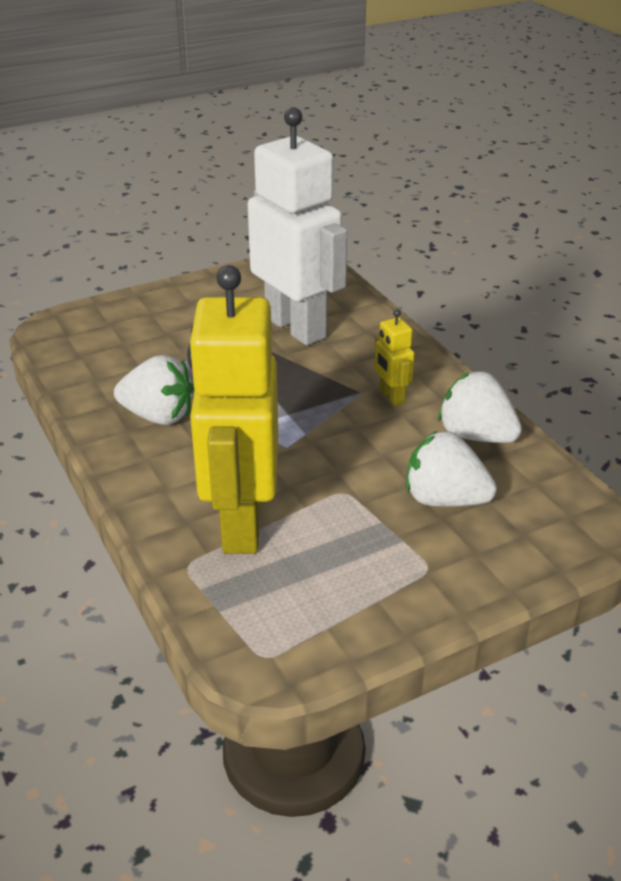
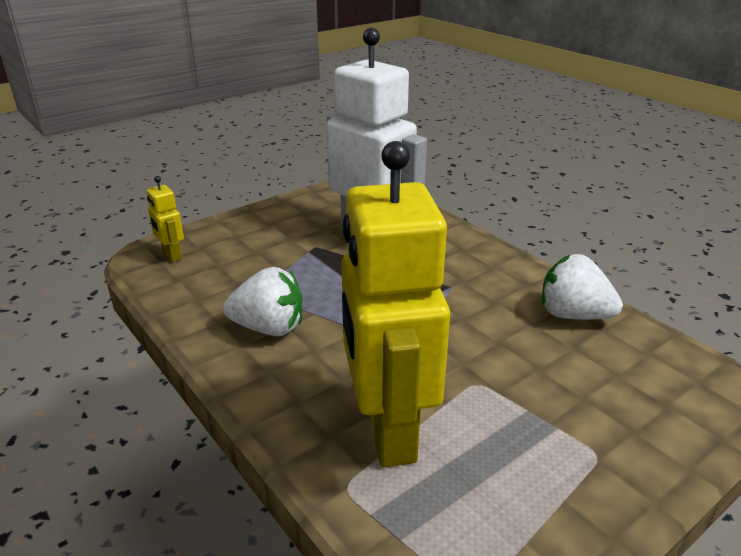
camera: 10 degrees left, 5 degrees down
(391, 397) = (481, 288): yellow robot -> yellow robot (171, 255)
(444, 499) = (576, 379): white strawberry -> none

